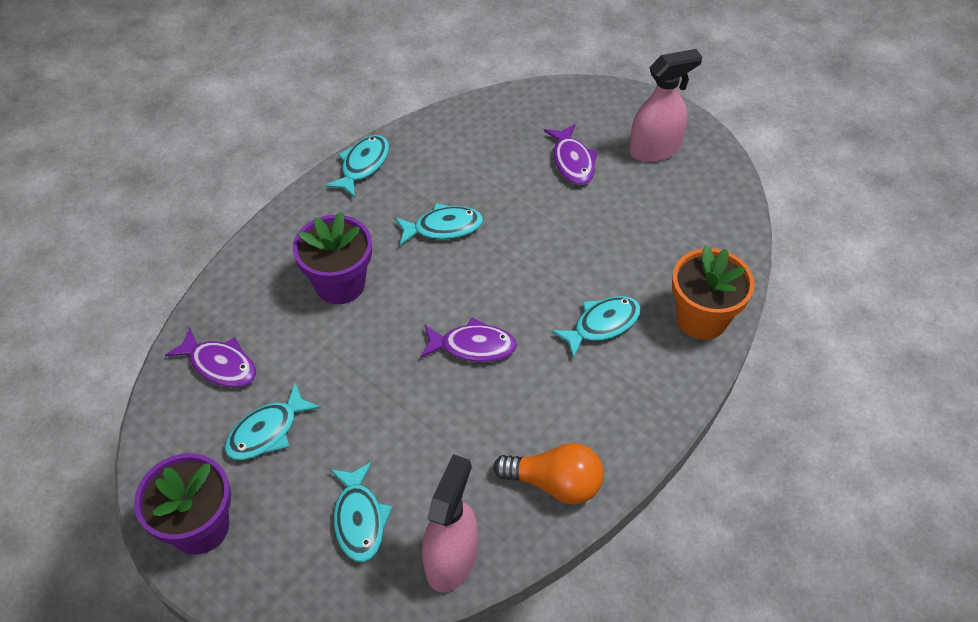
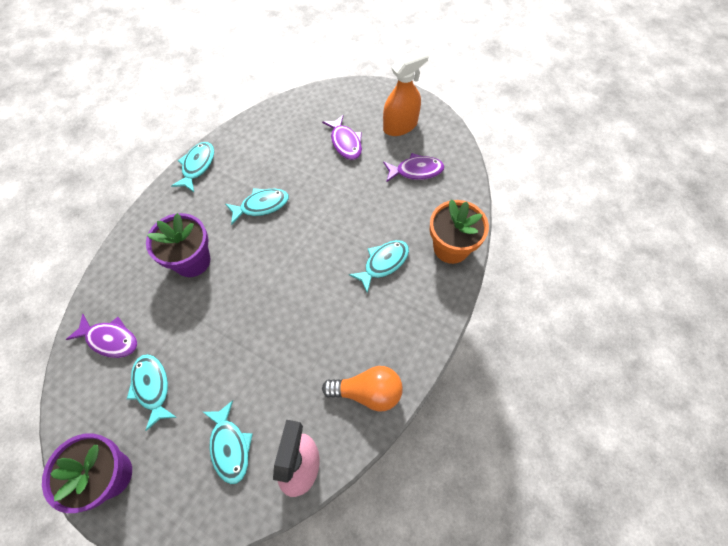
camera: 10 degrees left, 10 degrees up
(267, 431) = (152, 387): turquoise fish -> turquoise fish turned 120 degrees clockwise
(473, 346) = (295, 294): purple fish -> purple fish (416, 171)
(654, 149) = (400, 126): pink spray bottle -> orange spray bottle

